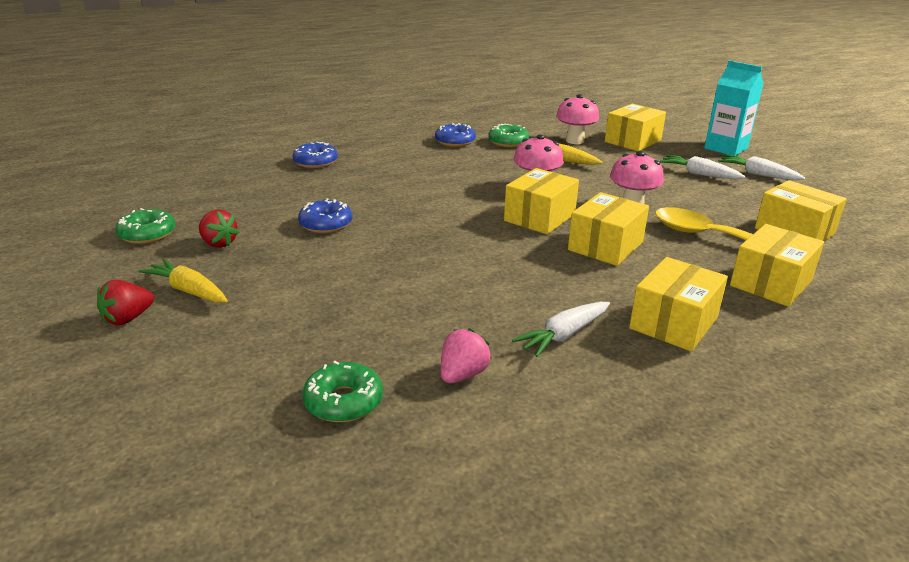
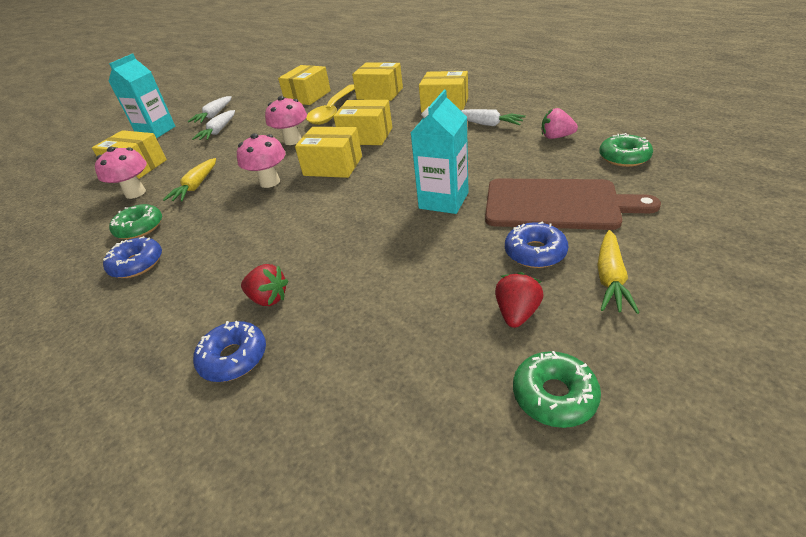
camera: 105 degrees left, 10 degrees up
(128, 319) = (687, 287): red strawberry -> red strawberry (268, 298)
(313, 309) = (557, 204): none -> brown cutting board
(326, 224) = (417, 261): blue donut -> blue donut (535, 252)
(399, 255) = (443, 200): none -> turquoise carton

